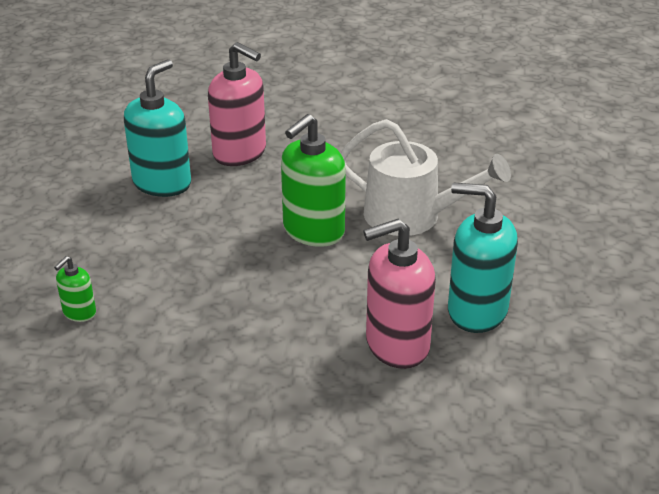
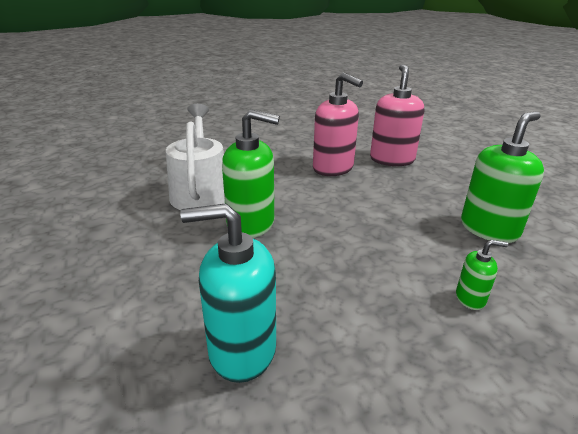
camera: 120 degrees left, 5 degrees down
(138, 402) = (489, 229): none -> green soap dispenser
(240, 153) = (142, 314): pink soap dispenser -> pink soap dispenser (392, 159)
(476, 311) = (281, 155): turquoise soap dispenser -> none

